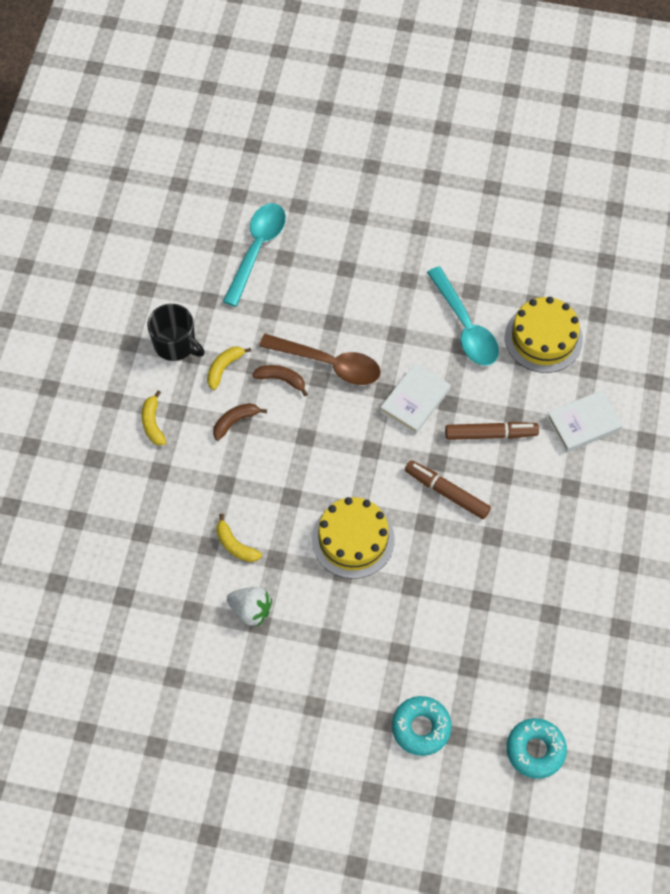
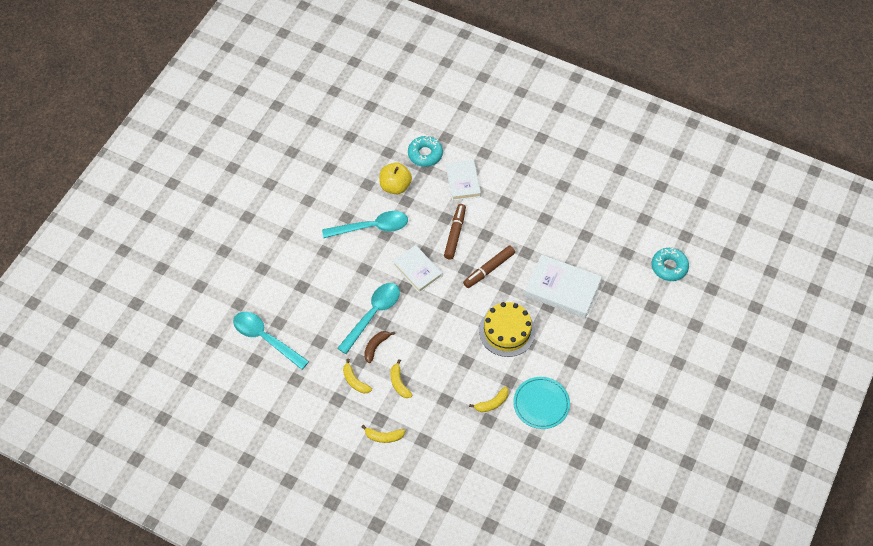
camera: 75 degrees left, 5 degrees down
(175, 344) = (325, 408): black mug -> none
(235, 421) = (399, 383): brown banana -> yellow banana
(251, 610) = (541, 404): white strawberry -> turquoise plate
(329, 363) = (373, 314): brown spoon -> turquoise spoon
(421, 727) = (642, 324): turquoise donut -> turquoise donut (425, 154)
(446, 600) = (562, 289): none -> white book
(543, 338) = (395, 186): yellow cake -> yellow apple

